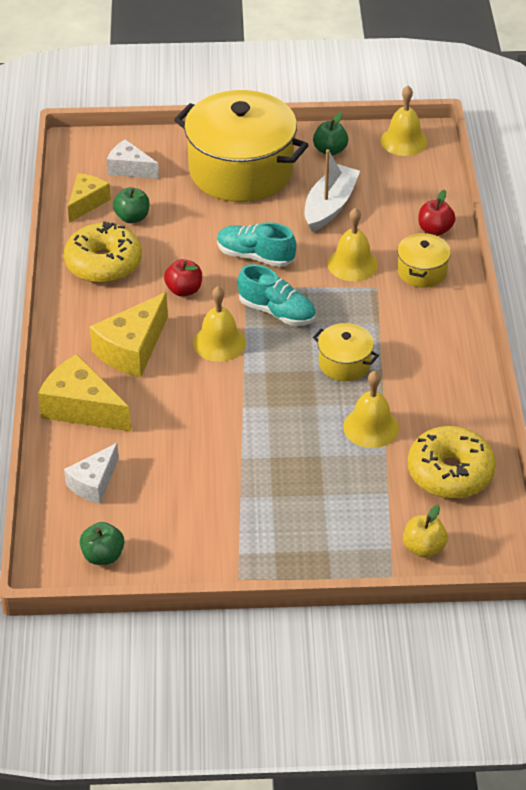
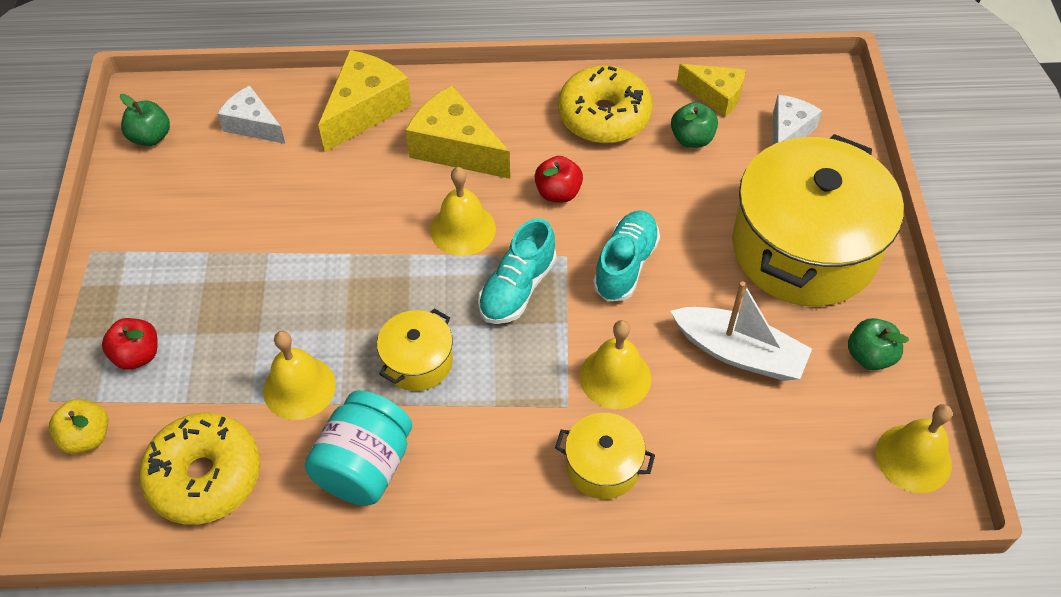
camera: 90 degrees right, 10 degrees up
(433, 387) = (365, 466): none -> turquoise jar
(435, 230) = (699, 490): red apple -> red apple (137, 355)

